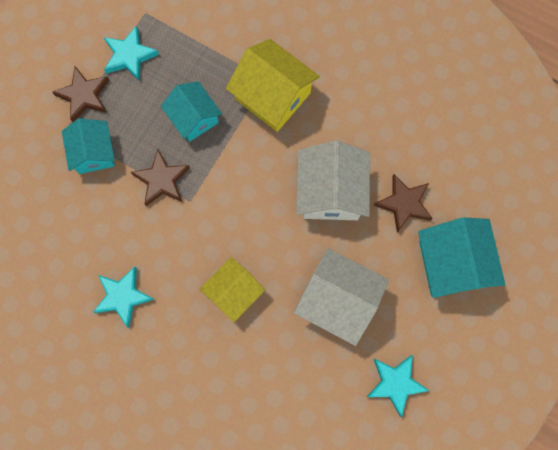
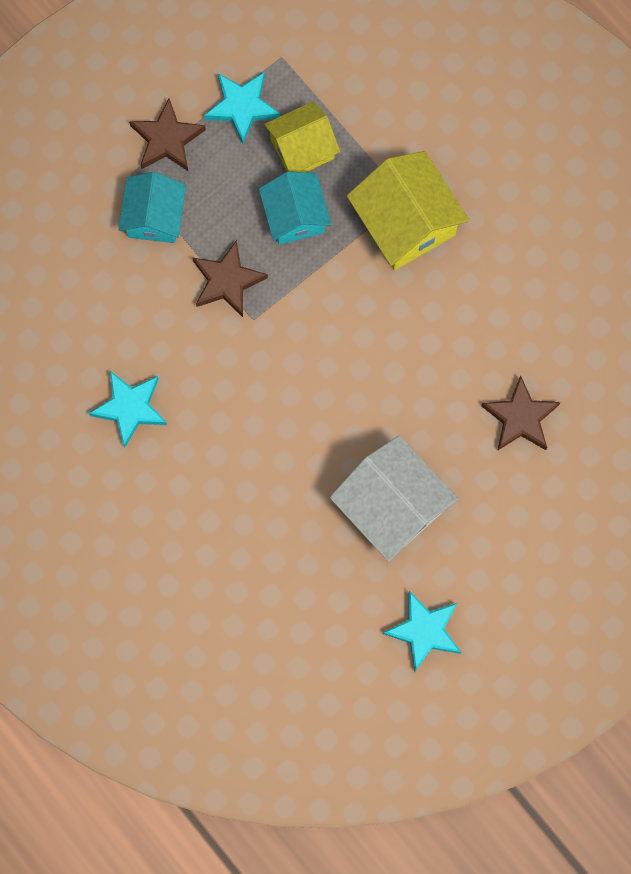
camera: 20 degrees right, 0 degrees up
(233, 292) = (267, 451): yellow house -> yellow house (302, 148)
(330, 192) = (433, 370): white house -> none
(452, 264) = (551, 513): turquoise house -> none

